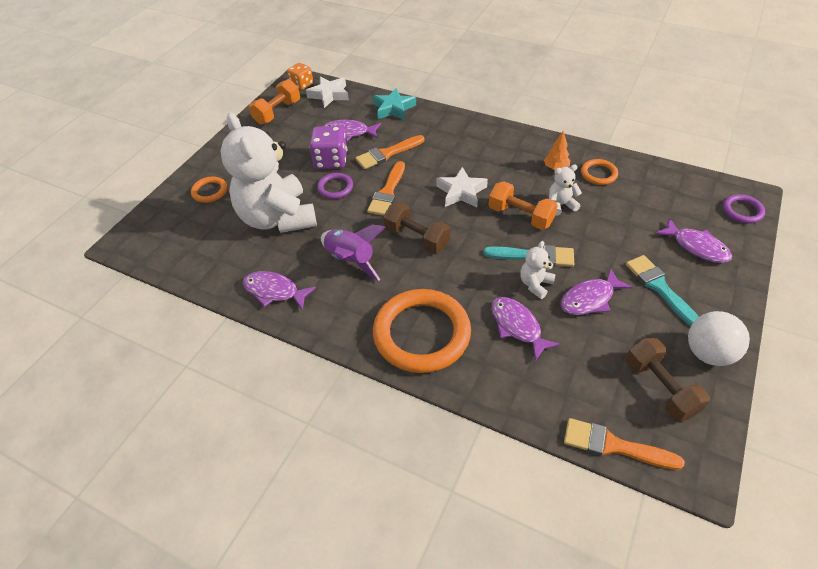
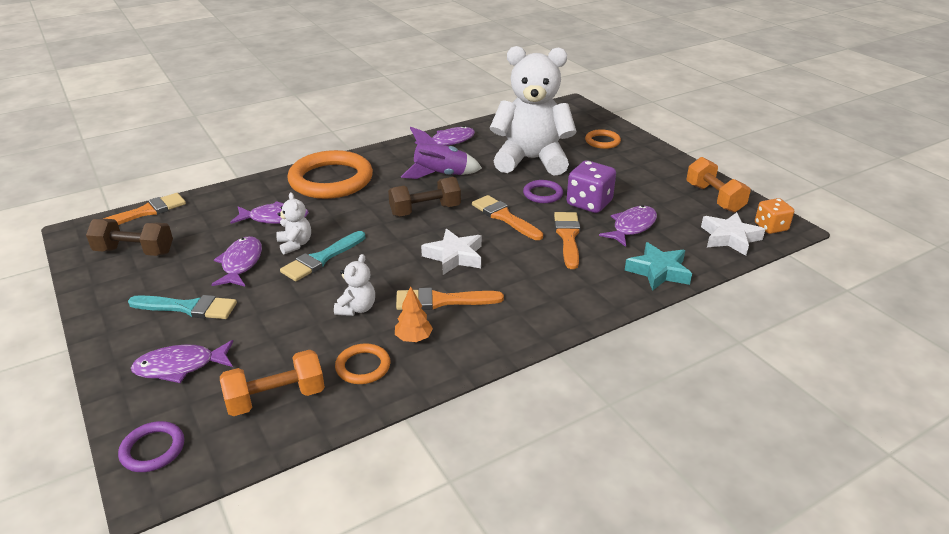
camera: 120 degrees right, 15 degrees down
(511, 174) = (442, 301): none -> orange brush
(520, 216) = (376, 275): orange dumbbell -> orange dumbbell (276, 398)
(708, 353) = (108, 292): white ball -> none

